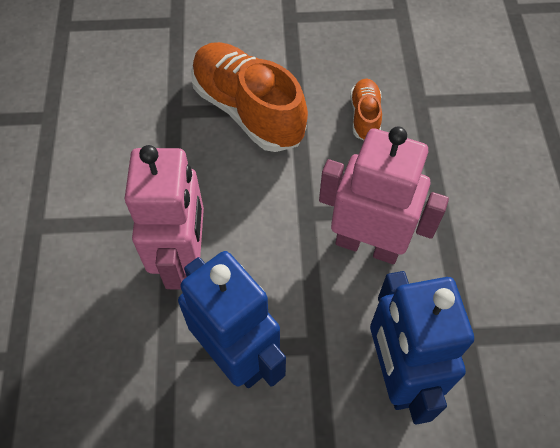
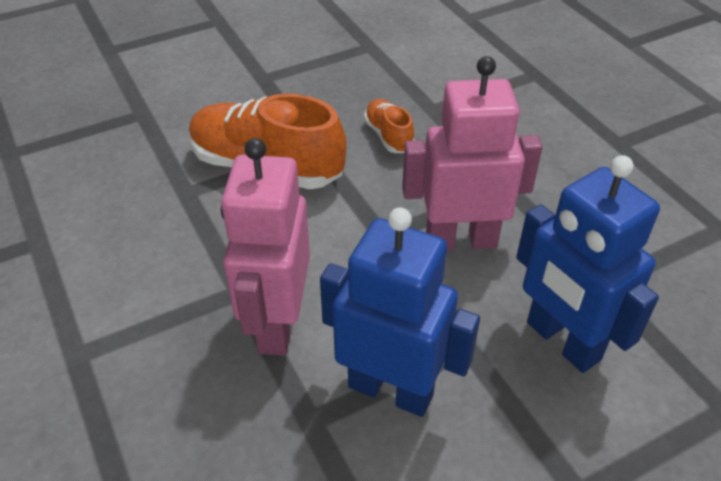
camera: 25 degrees left, 15 degrees down
(183, 261) = (277, 324): pink robot -> pink robot turned 150 degrees counterclockwise

